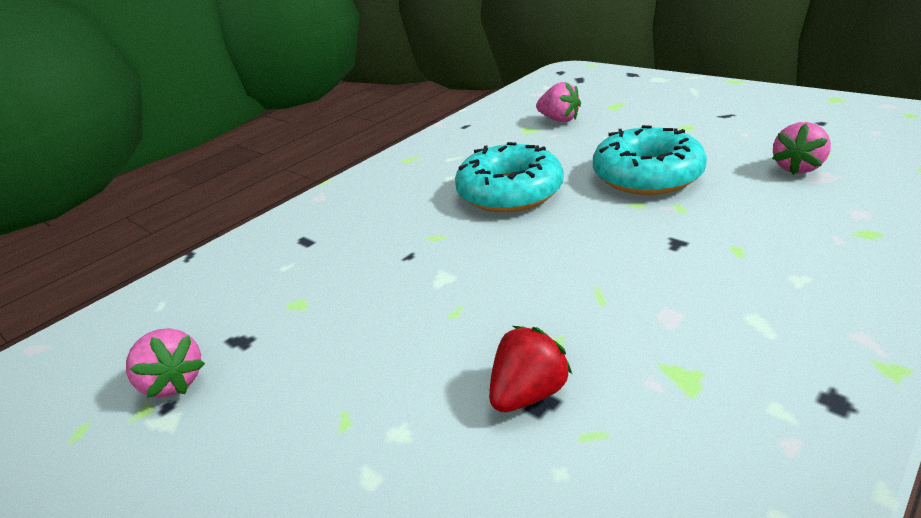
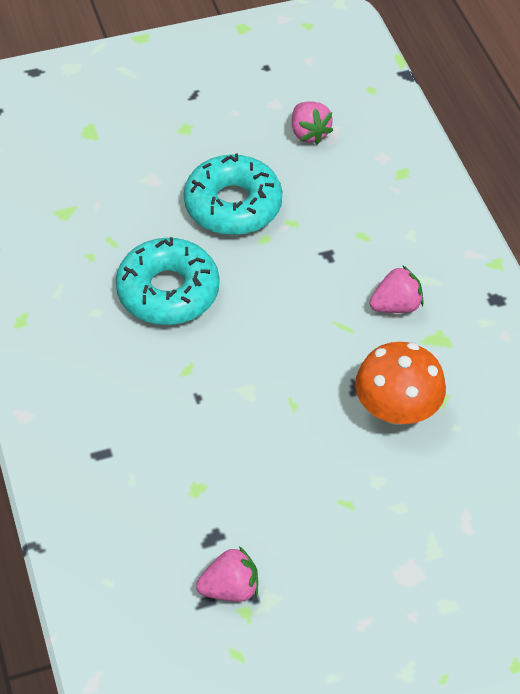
camera: 65 degrees left, 20 degrees up
(528, 393) = (396, 409): red strawberry -> orange mushroom
(559, 120) = (72, 182): pink strawberry -> pink strawberry (396, 305)

